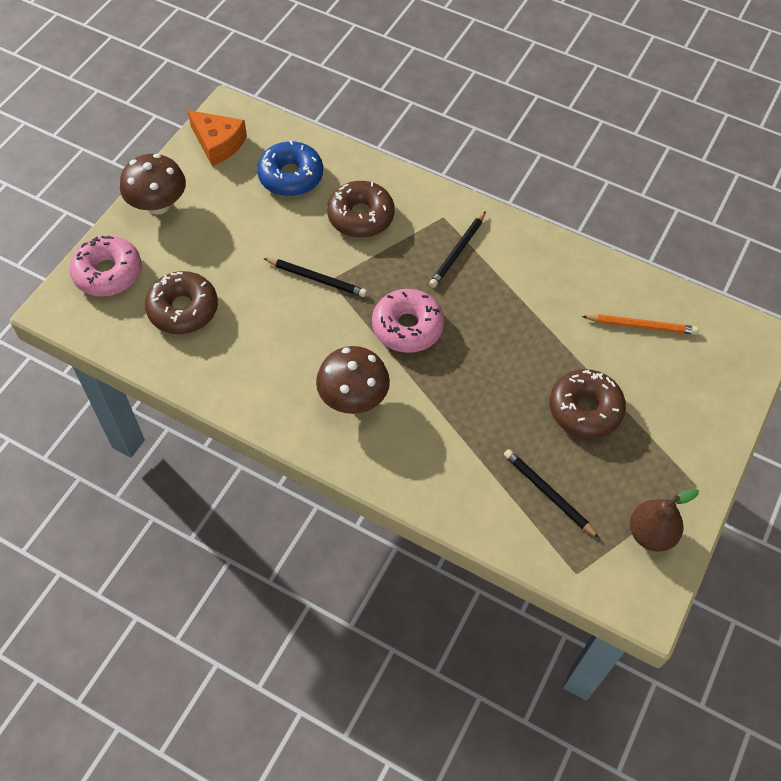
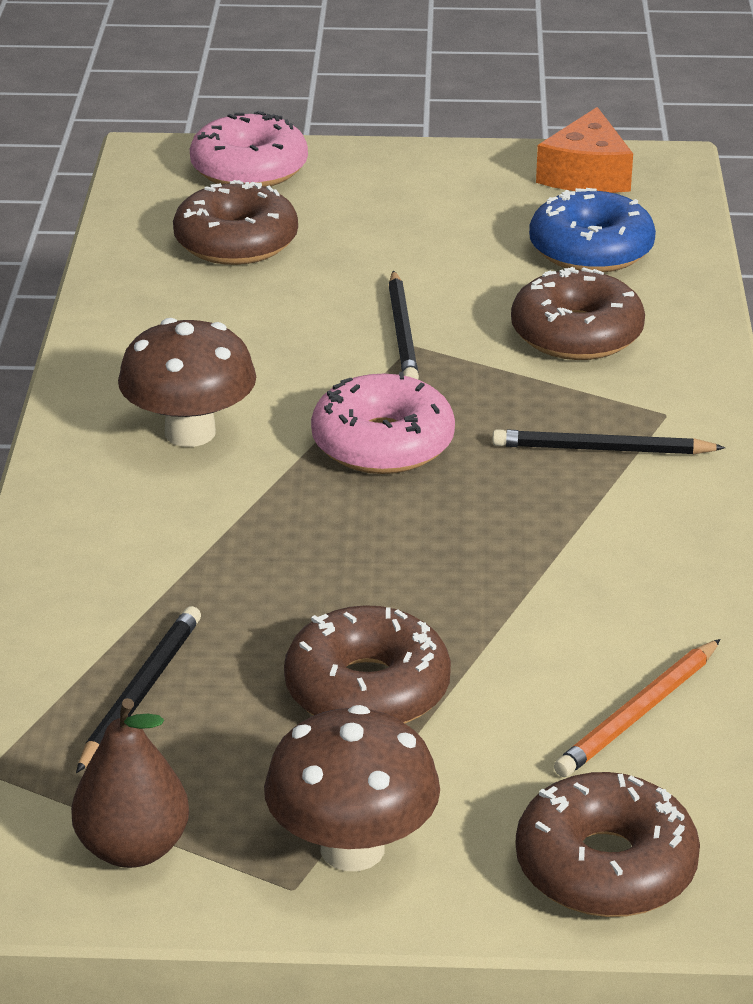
camera: 65 degrees right, 25 degrees down
(158, 205) = (412, 166): brown mushroom -> brown mushroom (352, 848)
(641, 326) = (638, 713): orange pencil -> orange pencil turned 60 degrees clockwise
(724, 379) = (605, 866): none -> brown donut

